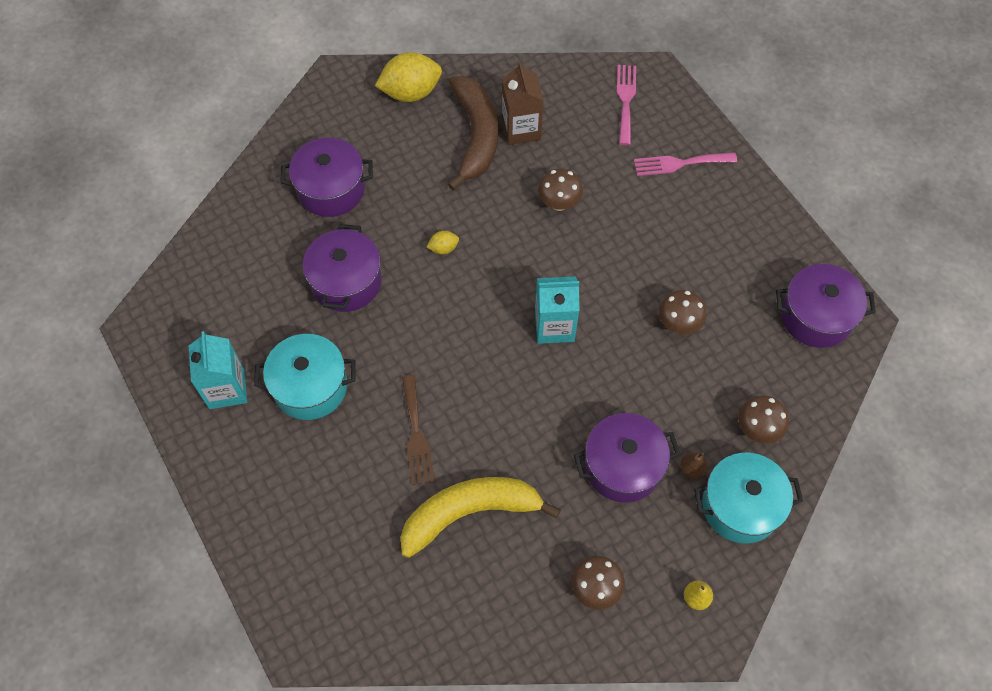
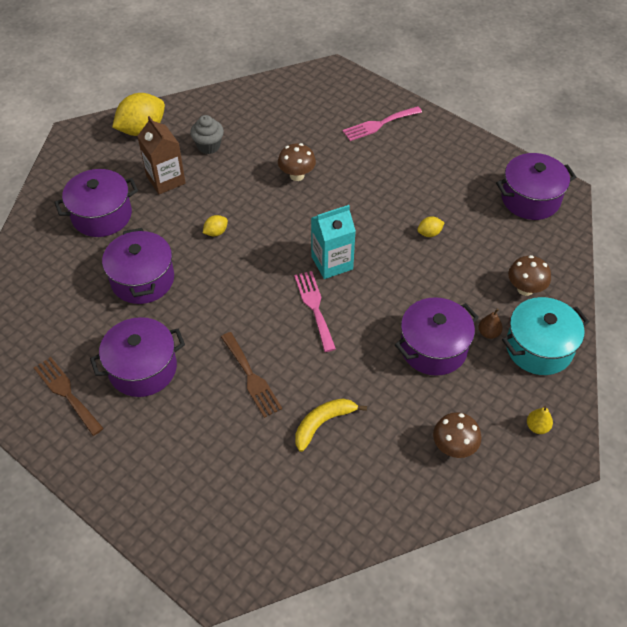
camera: 20 degrees left, 10 degrees down
(226, 389) = (66, 393): turquoise carton -> brown fork
(310, 387) = (142, 368): turquoise pot -> purple pot
(469, 513) = (323, 423): yellow banana -> yellow banana, size x0.57
(475, 135) = (208, 146): brown banana -> grey cupcake
(521, 129) = (244, 133): brown carton -> brown carton (166, 180)
(625, 100) = (318, 93): pink fork -> pink fork (314, 307)
(678, 324) = (429, 233): brown mushroom -> yellow lemon

